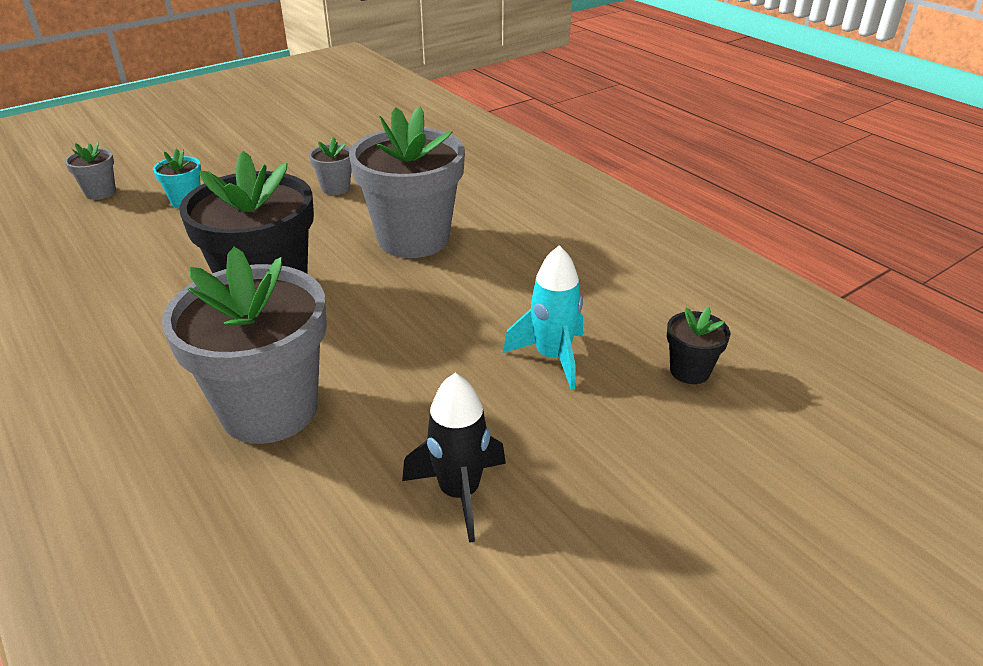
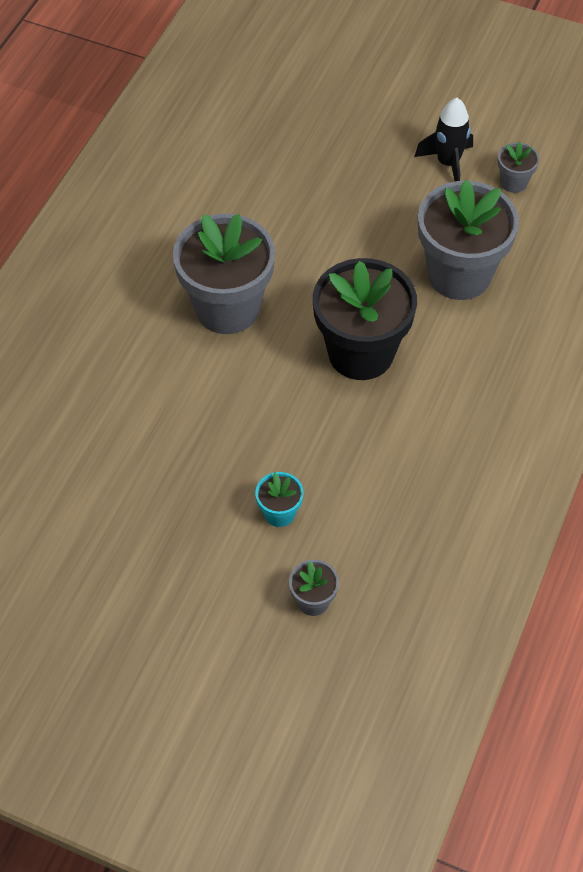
camera: 120 degrees left, 20 degrees up
(335, 188) = (180, 412): grey flower pot -> grey flower pot (513, 182)
(552, 357) = (313, 169): turquoise rocket -> none
(689, 371) = (280, 106): black flower pot -> none

